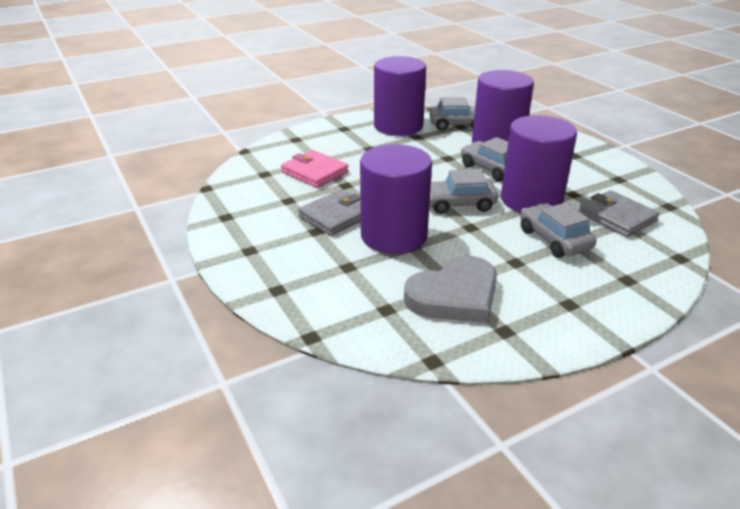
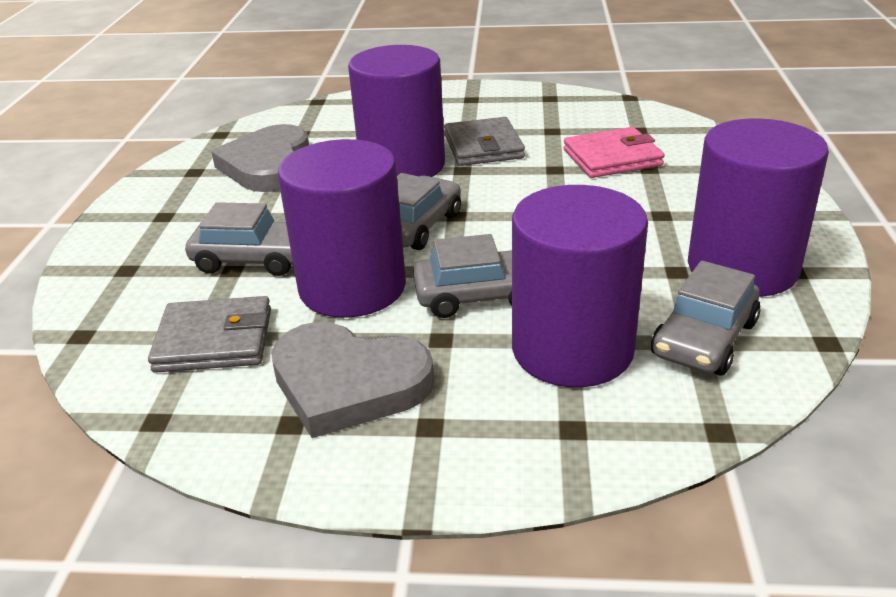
camera: 125 degrees right, 0 degrees up
(583, 176) = (348, 383): none -> grey heart

